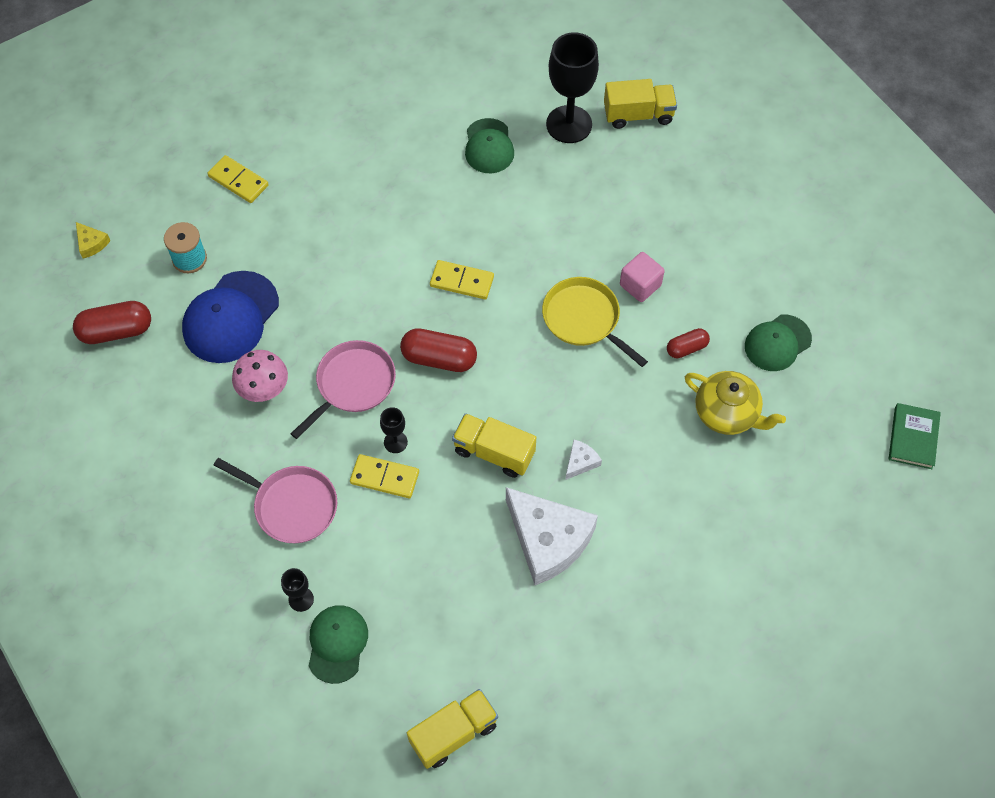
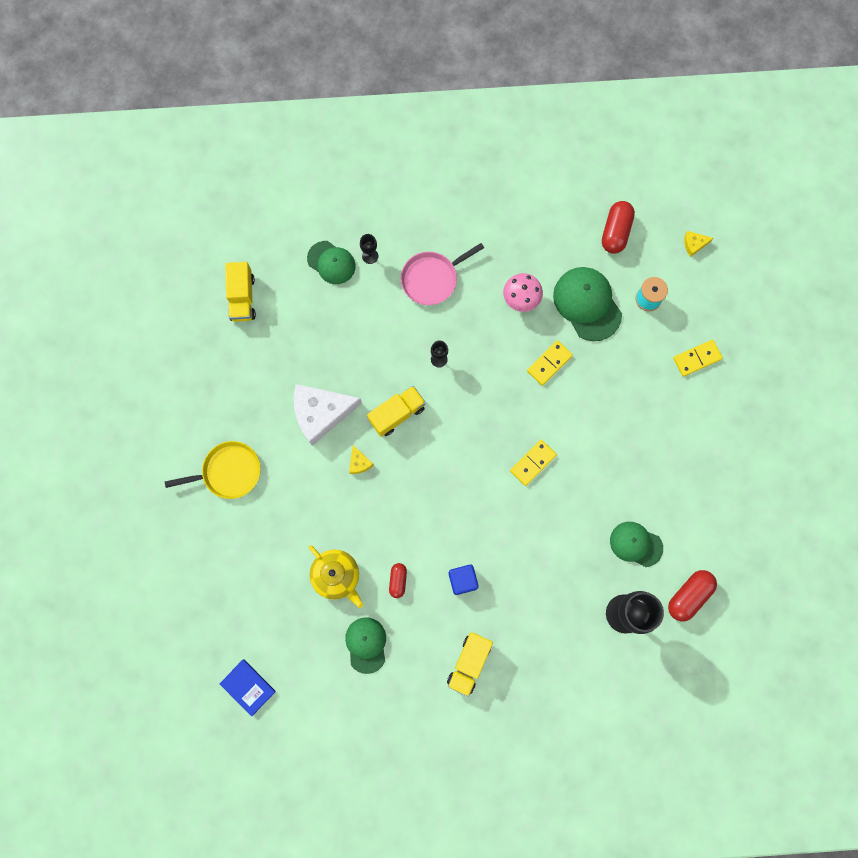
camera: 120 degrees right, 15 degrees up
(231, 317) = (587, 304): blue cap -> green cap
(353, 384) = (494, 354): pink pan -> none
(384, 478) = (418, 340): yellow domino -> yellow domino (549, 363)
(439, 358) = (482, 416): red capsule -> red capsule (689, 596)
(580, 462) = (359, 463): white cheese -> yellow cheese
(584, 319) = (458, 526): yellow pan -> yellow pan (228, 472)
(638, 115) = (606, 671): yellow truck -> yellow truck (469, 663)
(640, 285) = (462, 580): pink cube -> blue cube
(727, 413) = (337, 576): yellow teapot -> yellow teapot turned 105 degrees counterclockwise
(913, 437) = (248, 687): green book -> blue book

